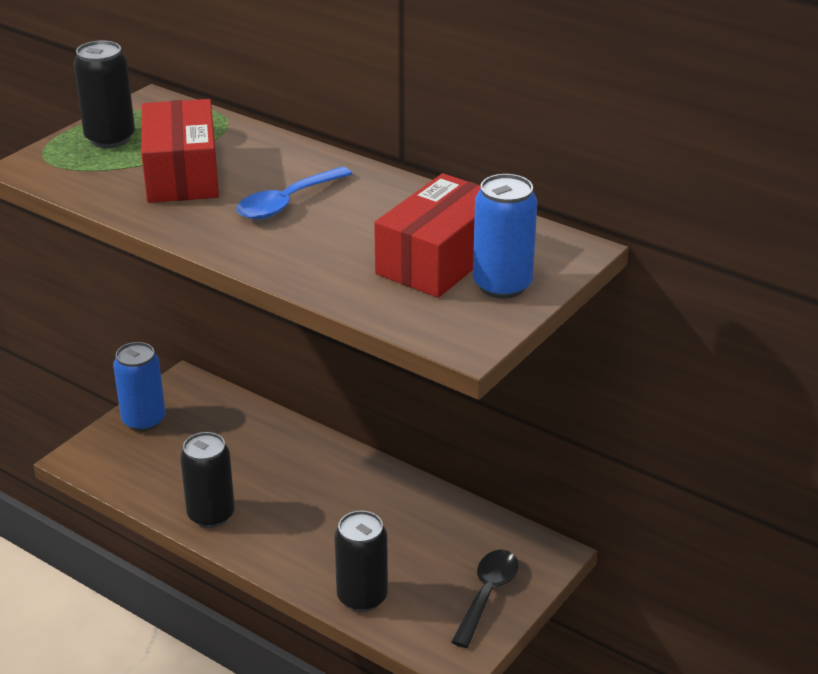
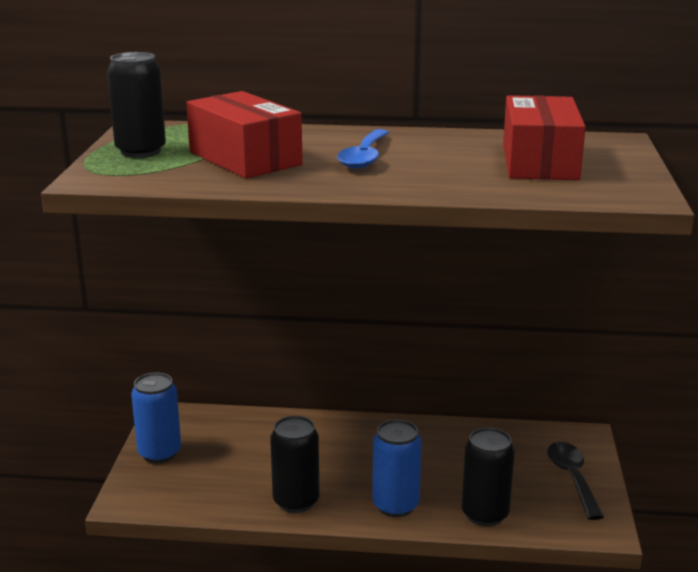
camera: 30 degrees left, 10 degrees down
(502, 285) = (609, 165): blue can -> blue can (395, 505)

